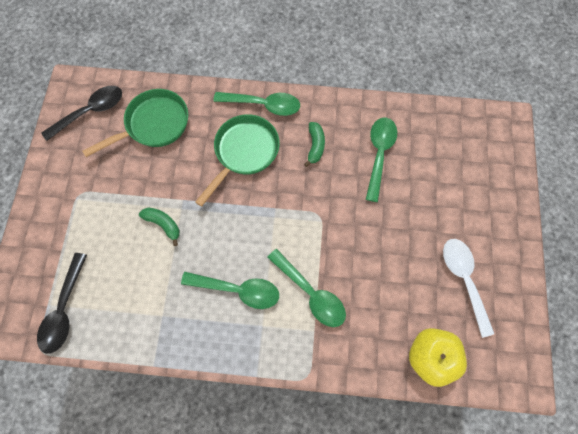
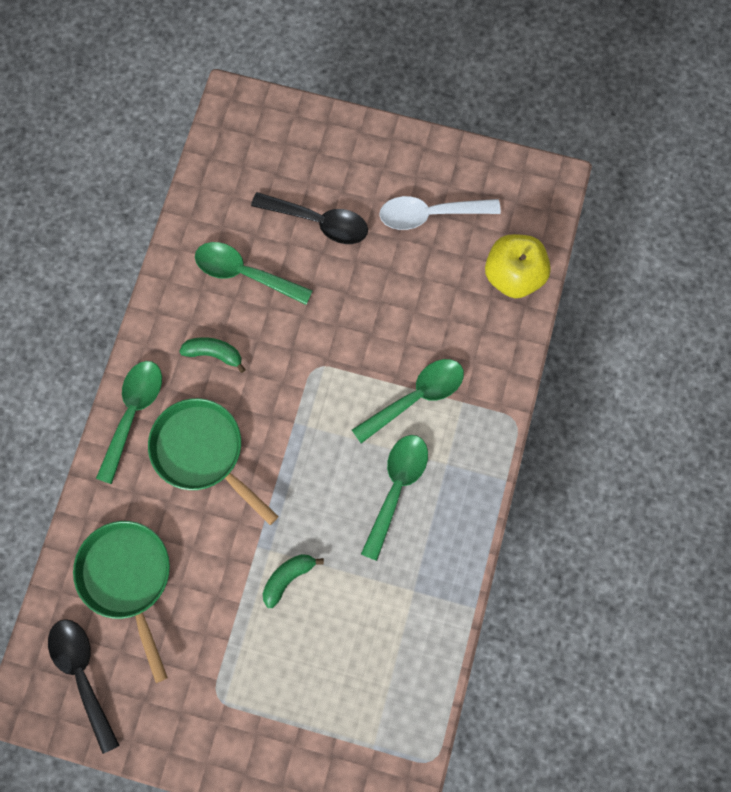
camera: 80 degrees left, 5 degrees up
(64, 310) = (384, 724): black spoon -> black spoon (319, 222)

